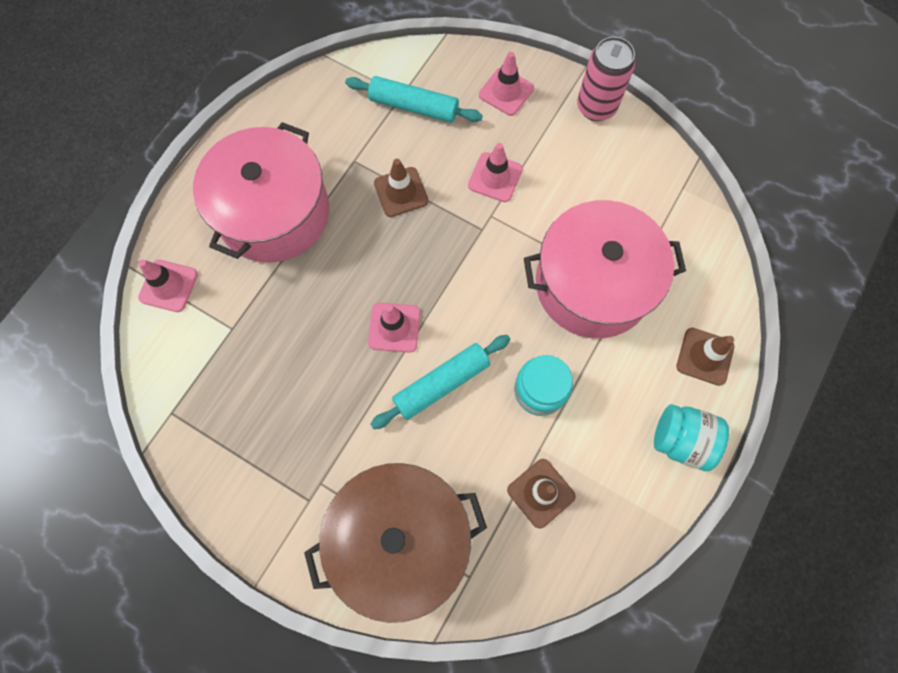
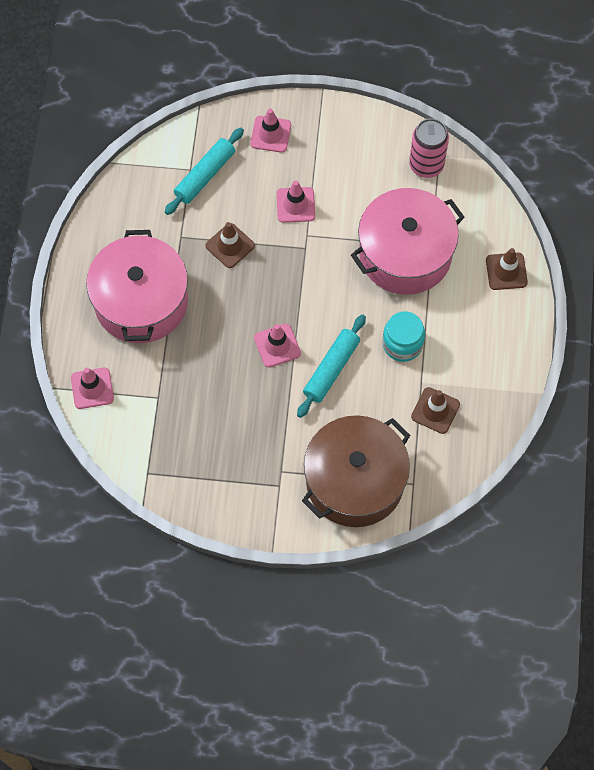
camera: 25 degrees left, 5 degrees down
(414, 106) = (205, 175): turquoise rolling pin -> turquoise rolling pin turned 45 degrees counterclockwise
(596, 107) = (346, 118): pink can -> pink can (426, 165)
(681, 440) = (514, 335): turquoise jar -> none

